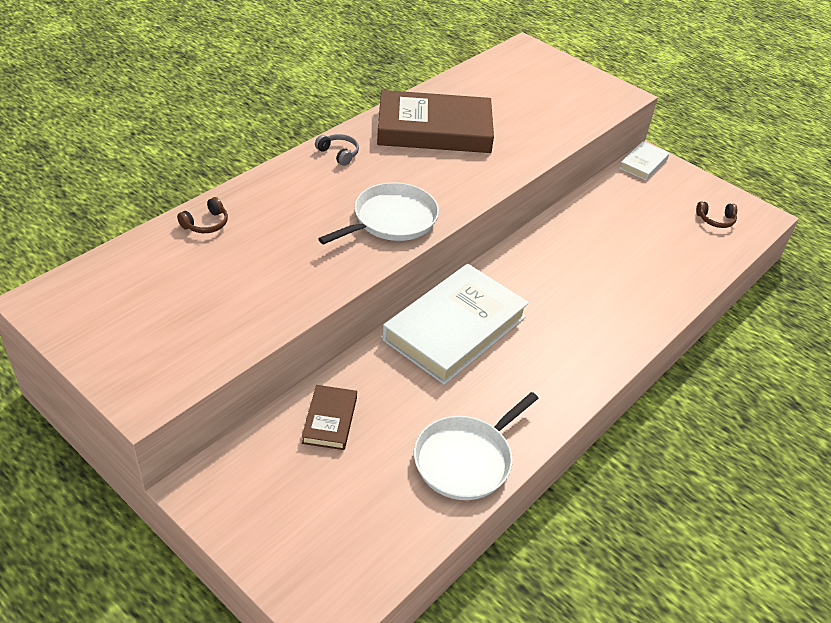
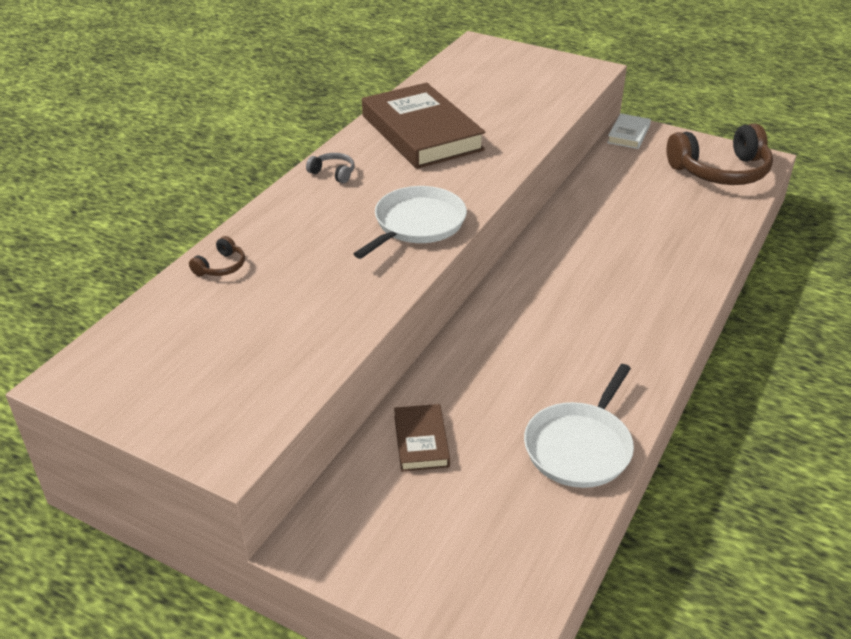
camera: 10 degrees left, 5 degrees down
(434, 129) = (421, 133): brown book -> brown book turned 75 degrees clockwise
(455, 328) = (512, 323): white book -> none
(715, 220) = (720, 171): brown headphones -> brown headphones, size x2.42

